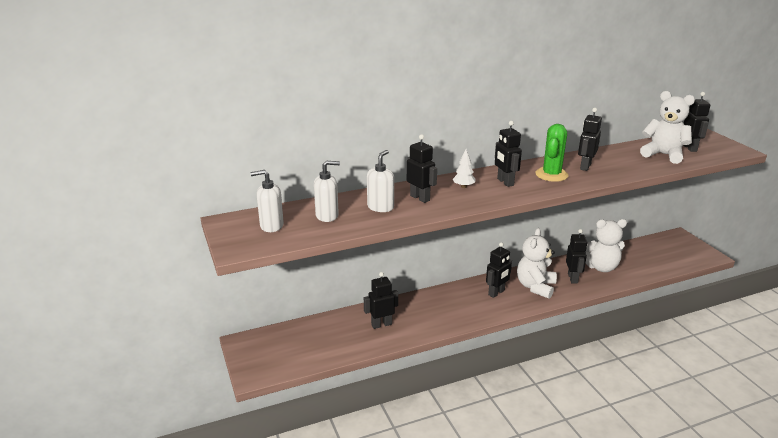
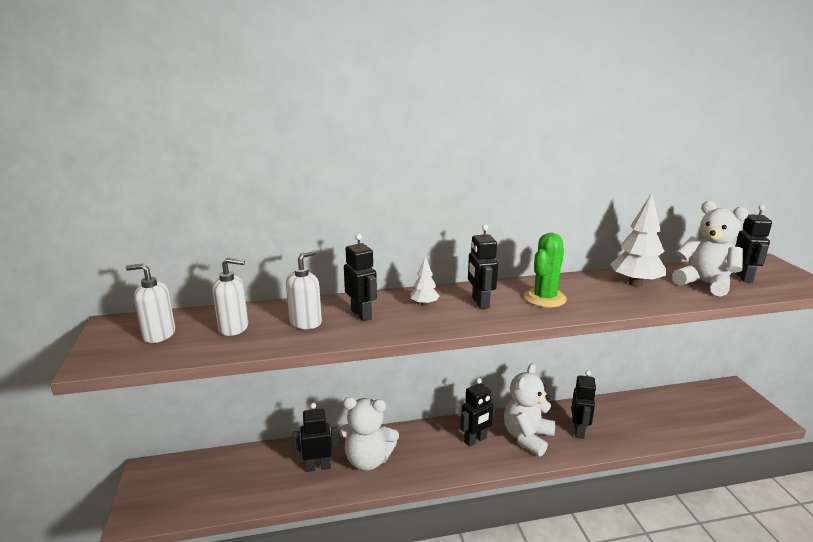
camera: 10 degrees right, 5 degrees down
(585, 166) = (593, 291): black robot -> none
(601, 267) = (619, 419): white teddy bear -> white teddy bear (368, 460)
(613, 159) = (635, 284): none -> white tree

